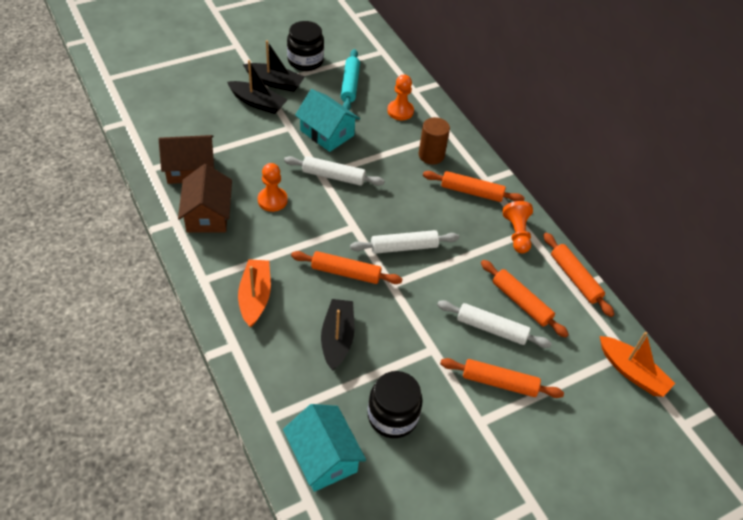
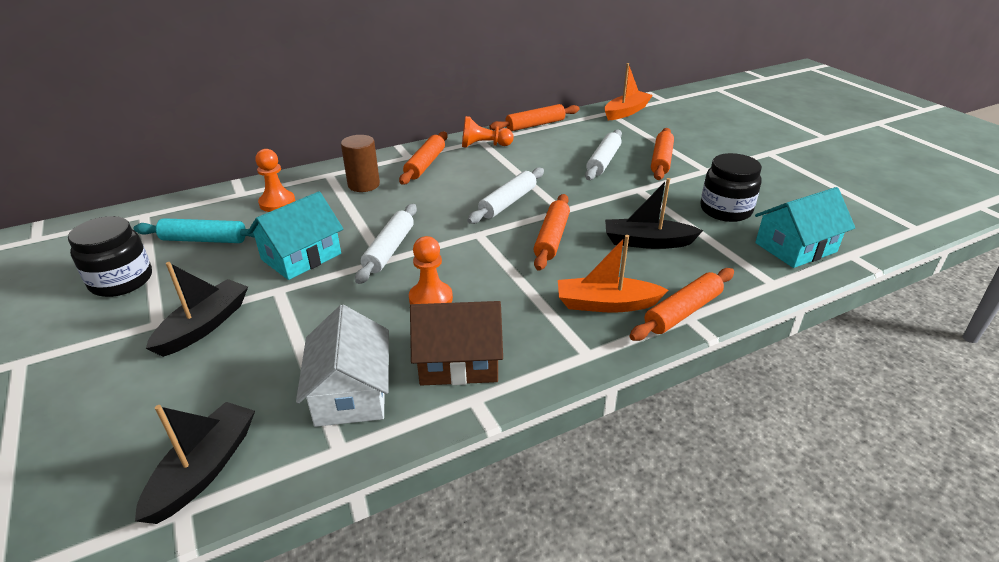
camera: 85 degrees left, 15 degrees down
(190, 169) = (351, 392): brown house -> white house
(275, 82) = (160, 310): black boat -> black boat (204, 469)
(404, 247) = (508, 202): white rolling pin -> white rolling pin turned 45 degrees clockwise
(521, 302) = (568, 147): orange rolling pin -> orange rolling pin (682, 312)

